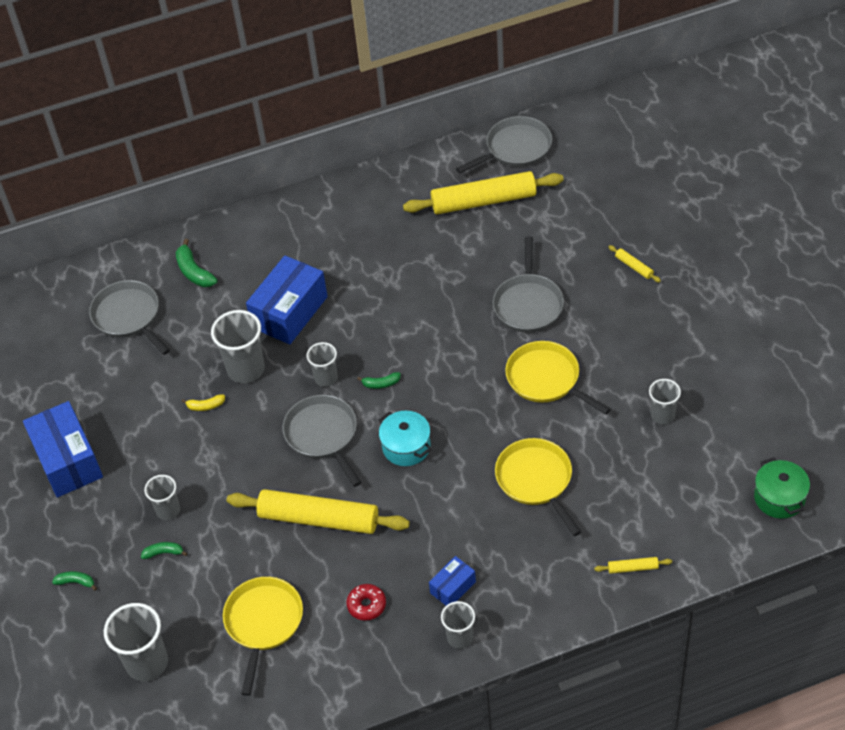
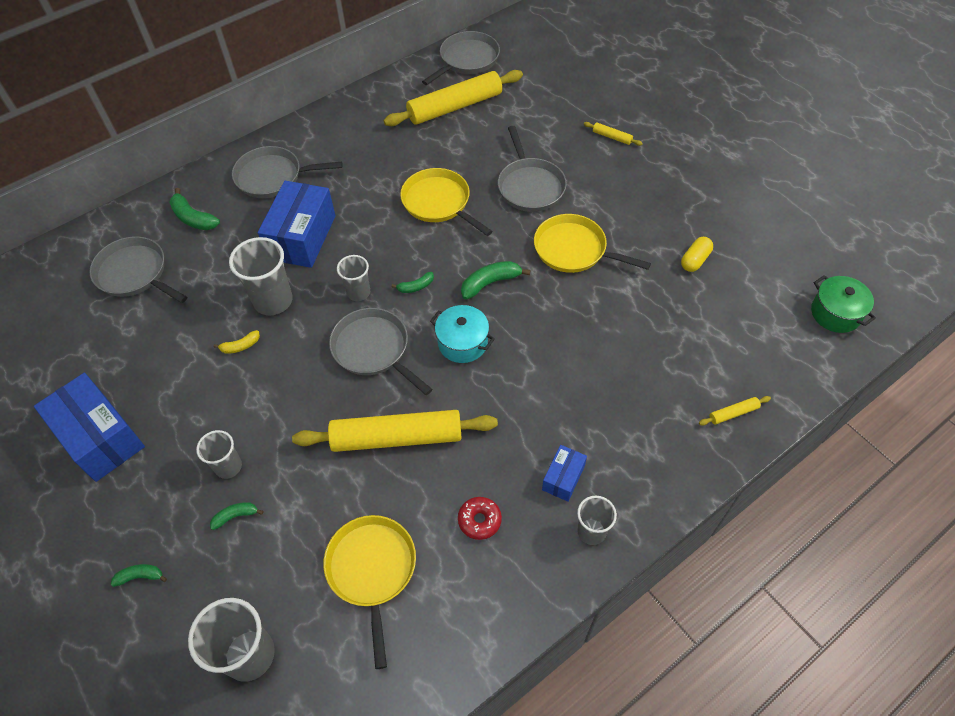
camera: 20 degrees left, 5 degrees up
(279, 243) = (272, 177): none -> grey pan
(452, 395) = (490, 283): none -> green banana
(536, 480) = (603, 347): yellow pan -> yellow pan (438, 202)
(662, 415) = (695, 260): grey cup -> yellow capsule

